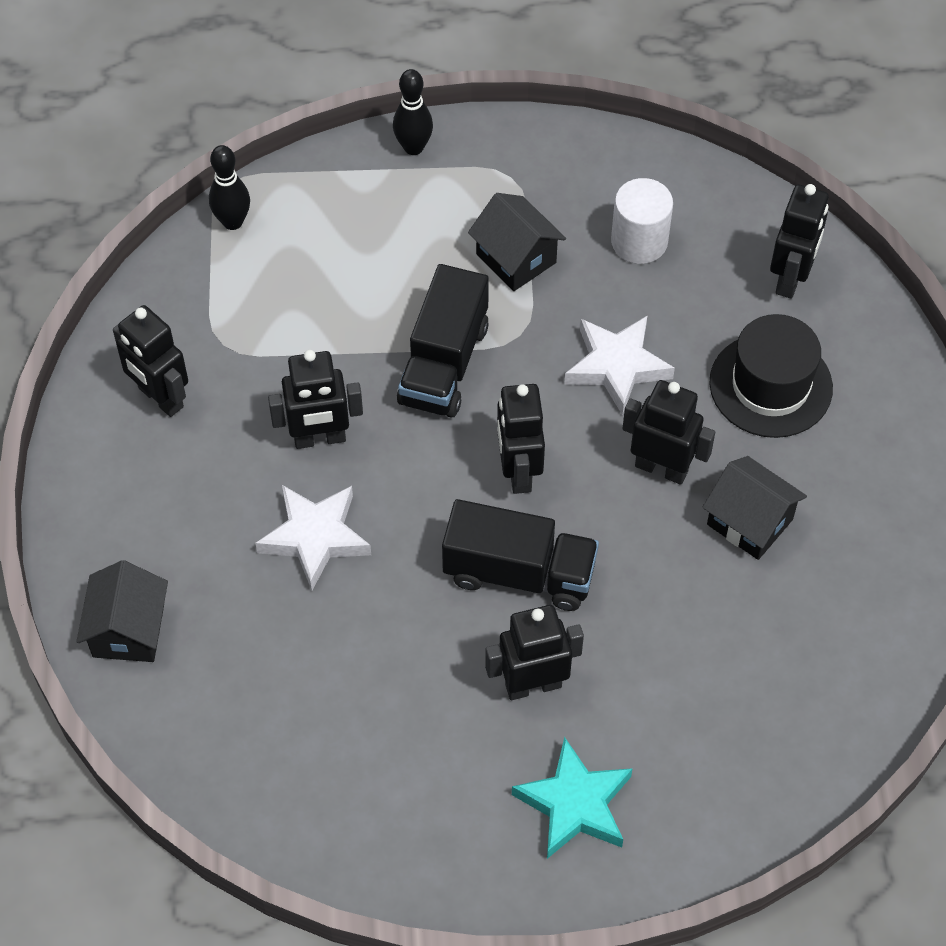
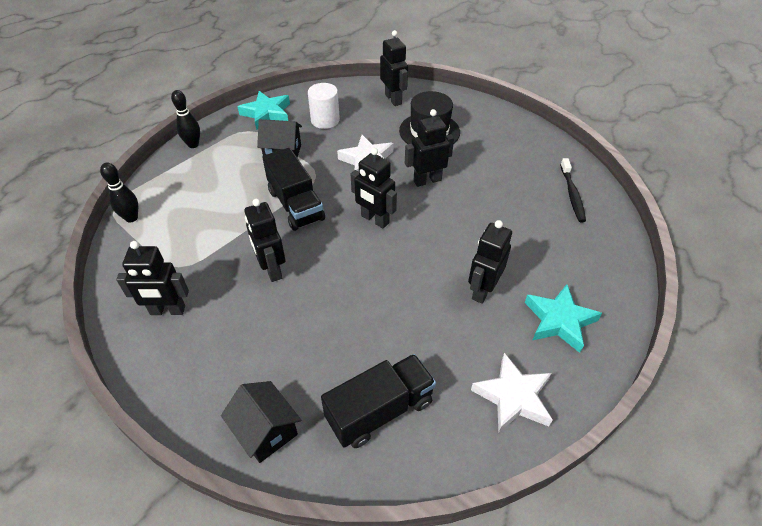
camera: 45 degrees left, 10 degrees down
(315, 537) = (316, 310): white star -> white star (513, 397)
(319, 438) = (271, 269): black robot -> black robot turned 120 degrees clockwise
(519, 573) = (422, 254): black truck -> black truck (379, 410)
(569, 162) = (267, 113): none -> turquoise star
(750, 522) = (480, 175): black house -> none
(841, 664) = (572, 194): none -> black toothbrush

